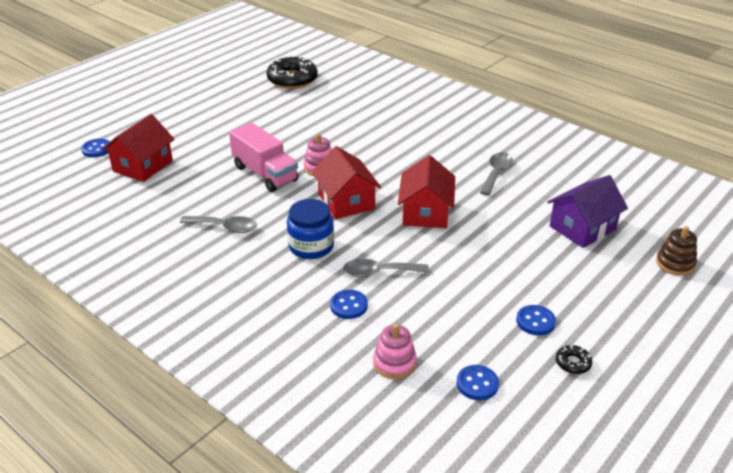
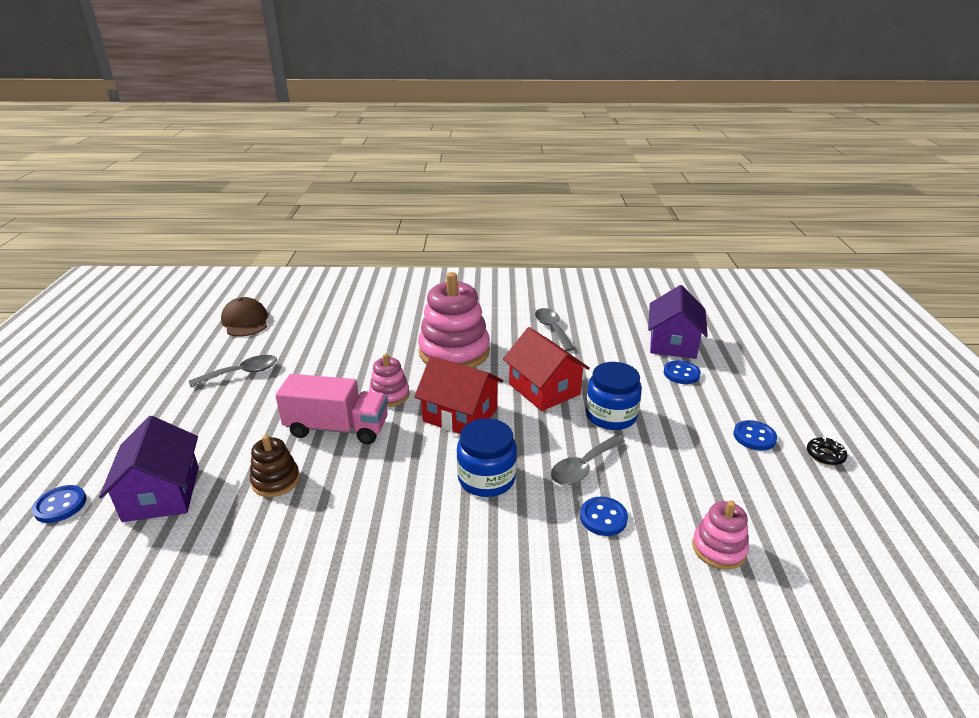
camera: 40 degrees left, 5 degrees down
(143, 166) = (161, 493): red house -> purple house
(225, 227) = (365, 511): grey spoon -> grey spoon (242, 373)
(292, 79) = (245, 321): black donut -> brown cap
(398, 158) = (454, 352): none -> pink stacking toy
(447, 252) = (611, 415): none -> blue jar
(477, 384) = (799, 521): blue button -> blue button (681, 374)
(675, 263) = (763, 340): brown stacking toy -> brown stacking toy (276, 481)

